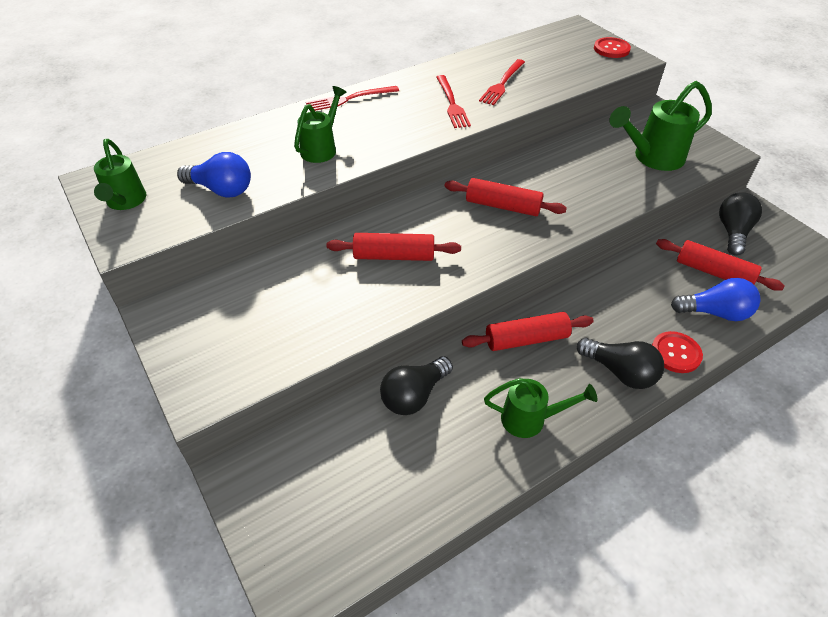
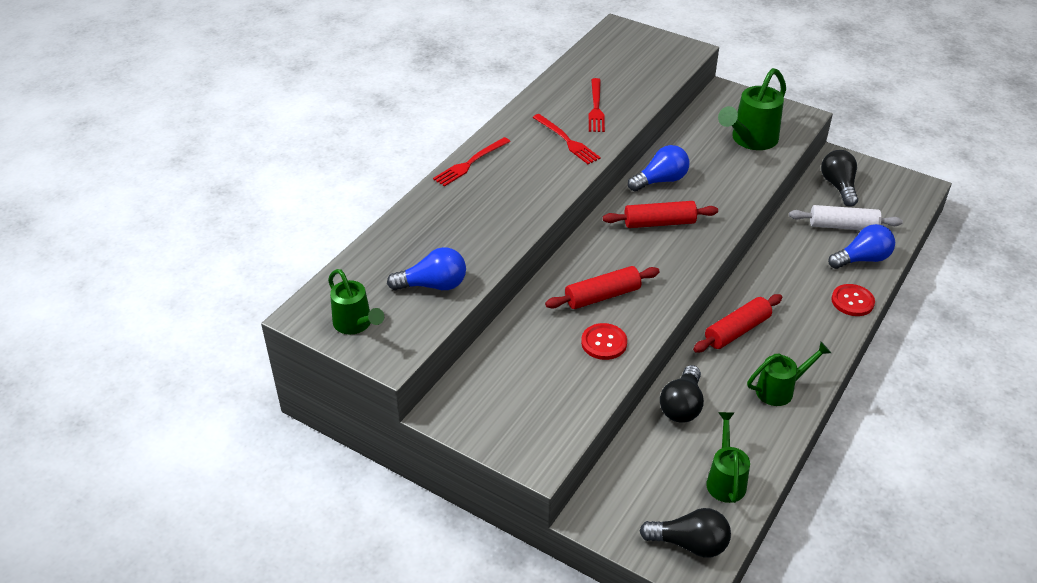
camera: 25 degrees left, 5 degrees down
(321, 148) = (488, 219): green watering can -> green watering can (725, 479)
(533, 169) = (660, 180): none -> blue light bulb
(611, 49) = (665, 45): red button -> red button (604, 343)
(620, 372) = (822, 330): black light bulb -> black light bulb (690, 544)
(713, 272) = (843, 226): red rolling pin -> white rolling pin

